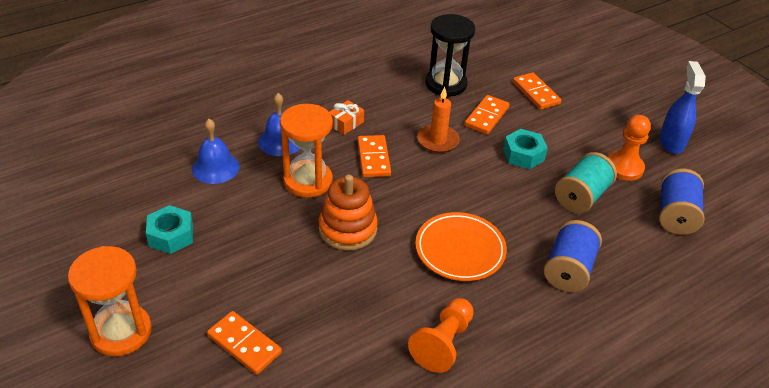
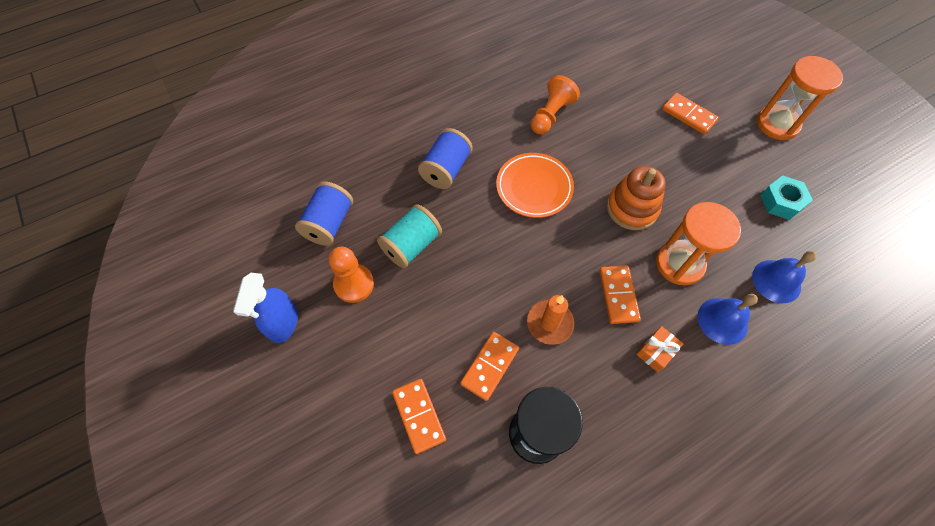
camera: 175 degrees left, 20 degrees up
(523, 155) = (457, 302): turquoise nut -> none

